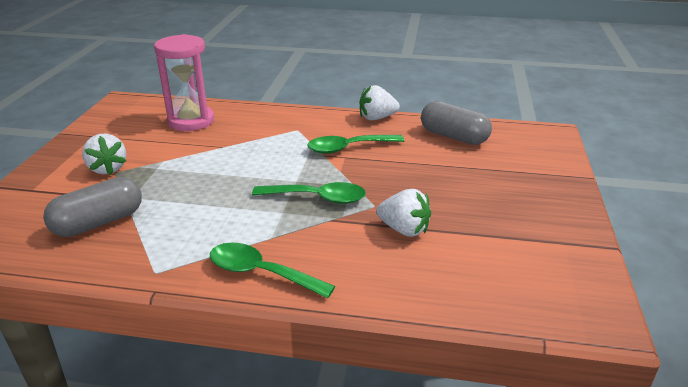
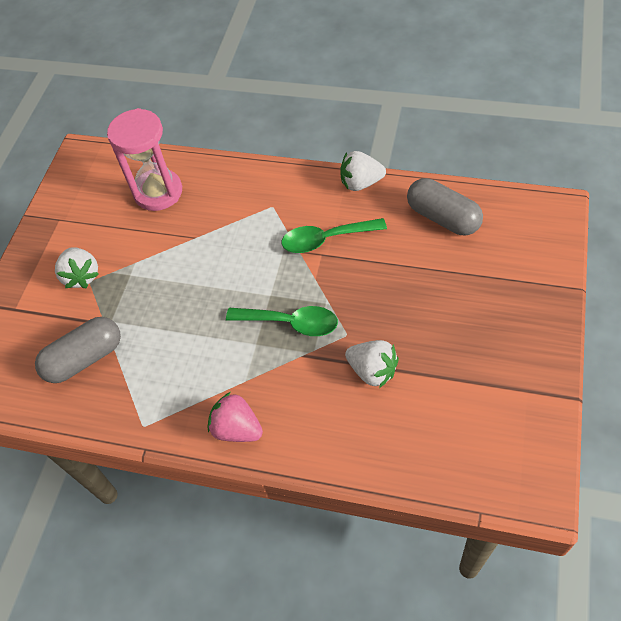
camera: 10 degrees right, 25 degrees up
(261, 273) = (237, 429): green spoon -> pink strawberry

